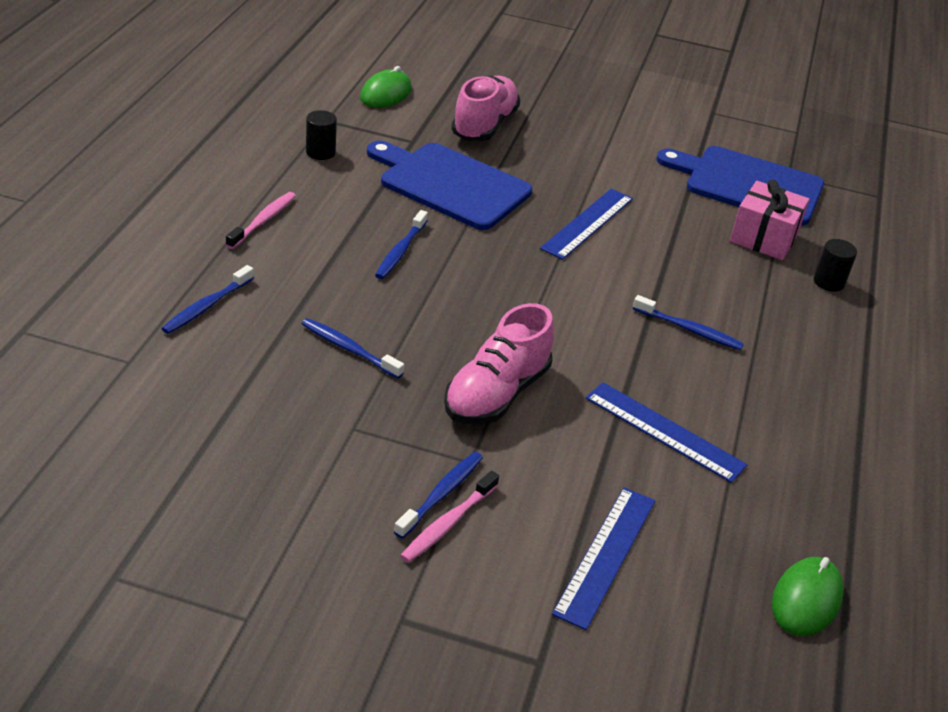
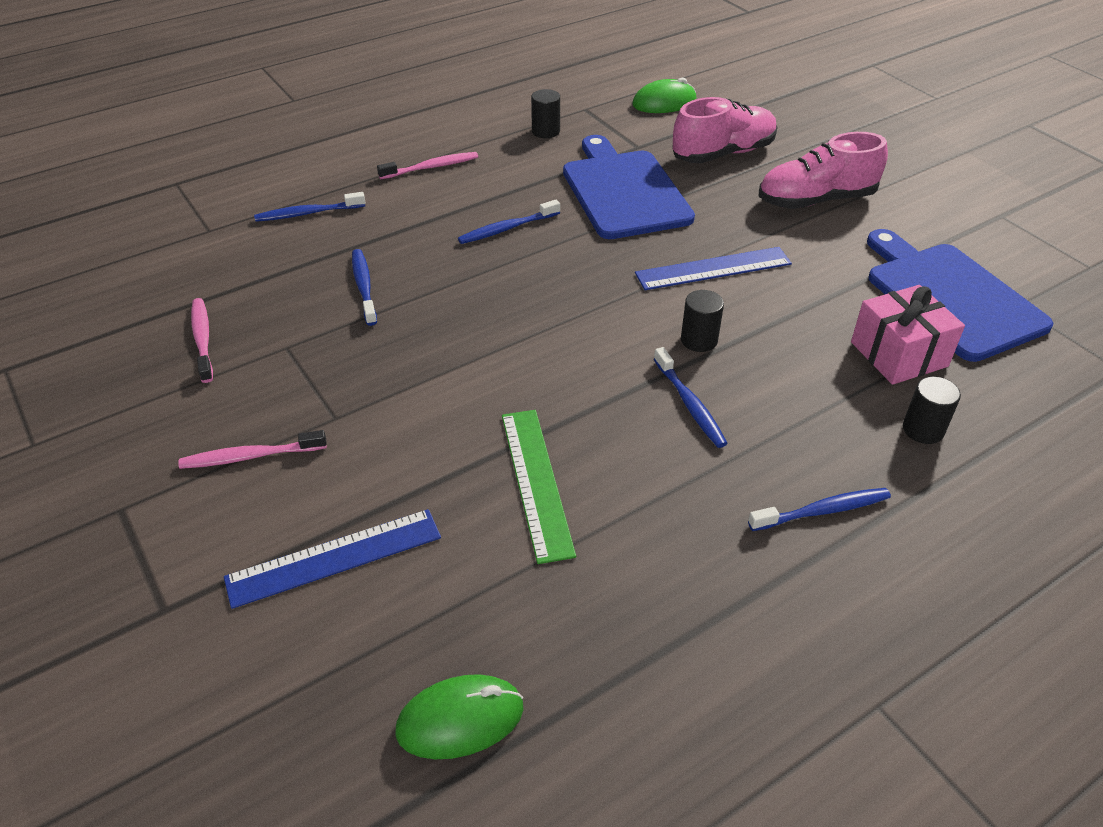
camera: 45 degrees right, 5 degrees up
(271, 457) = (202, 339): none -> pink toothbrush
(441, 494) = (278, 431): blue toothbrush -> blue toothbrush (822, 511)
(496, 393) = (430, 374): pink shoe -> pink shoe (816, 200)
(641, 281) = (699, 340): none -> black cylinder
(664, 431) = (536, 482): blue ruler -> green ruler

